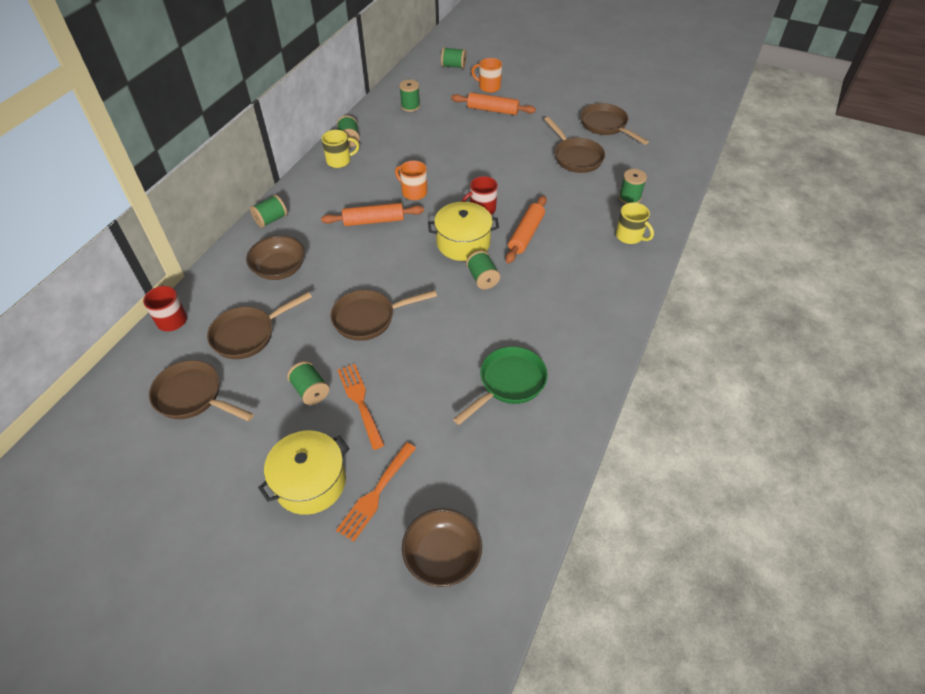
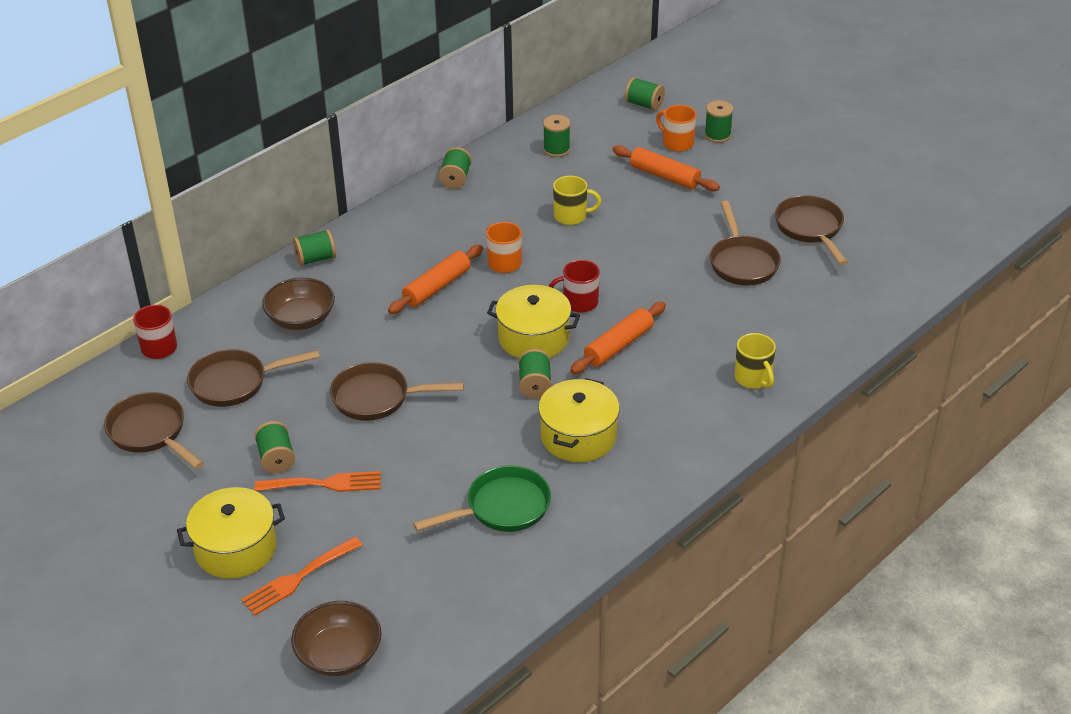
camera: 20 degrees right, 10 degrees down
(339, 161) = (430, 204): yellow mug -> yellow mug (571, 216)
(360, 402) = (325, 483): orange fork -> orange fork turned 90 degrees clockwise
(373, 221) = (437, 287): orange rolling pin -> orange rolling pin turned 60 degrees counterclockwise
(534, 310) = (578, 436): none -> yellow pot
(629, 197) = (784, 330): green spool -> green spool (717, 135)

